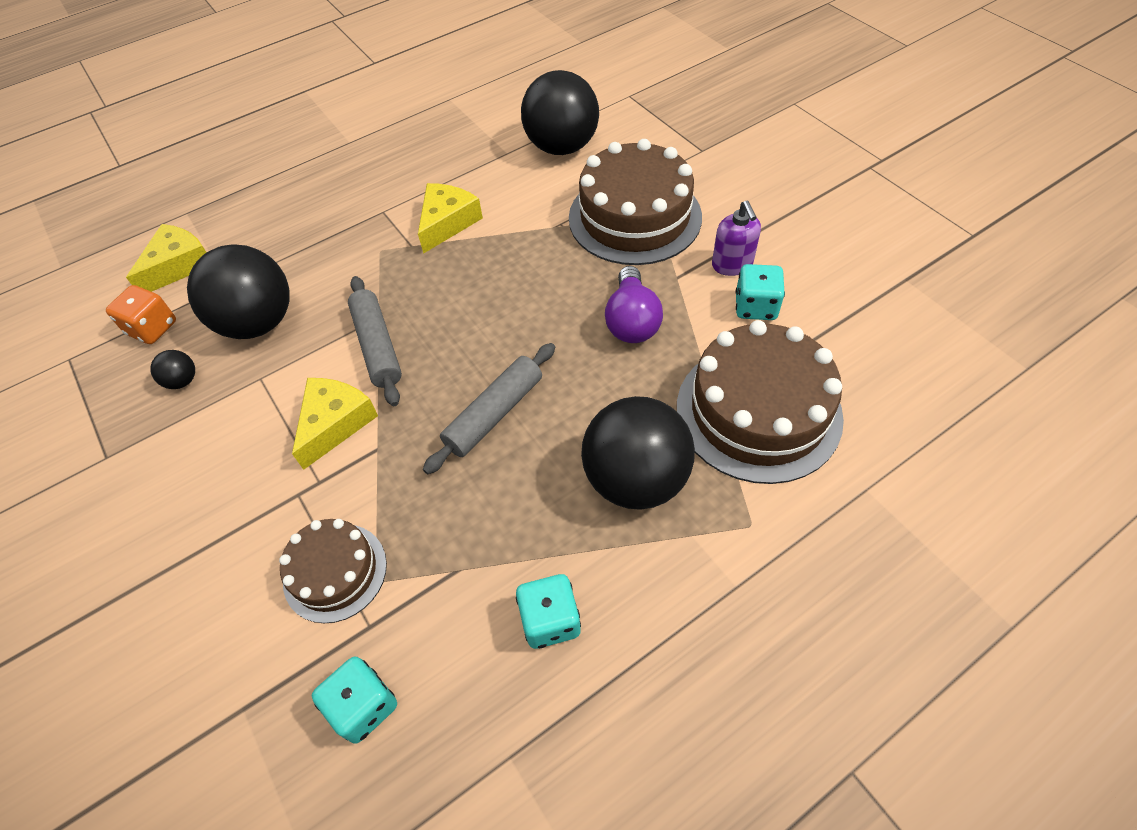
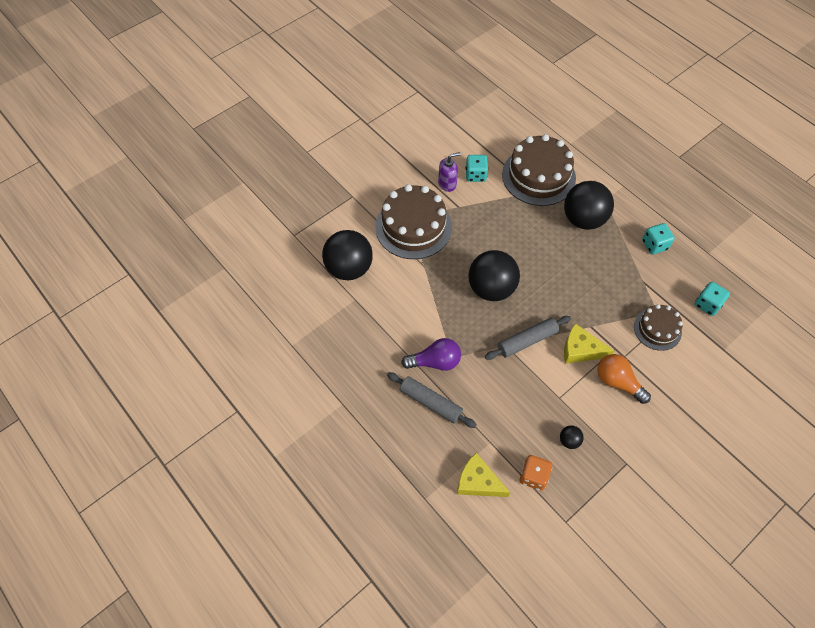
camera: 100 degrees left, 5 degrees up
(251, 472) = (617, 382): none -> orange light bulb
(258, 323) = (519, 412): black ball -> black ball (491, 288)
(447, 223) = (424, 323): yellow cheese -> none
(494, 414) = (560, 278): grey rolling pin -> grey rolling pin (430, 402)
(632, 321) = (492, 225): purple light bulb -> purple light bulb (435, 362)

